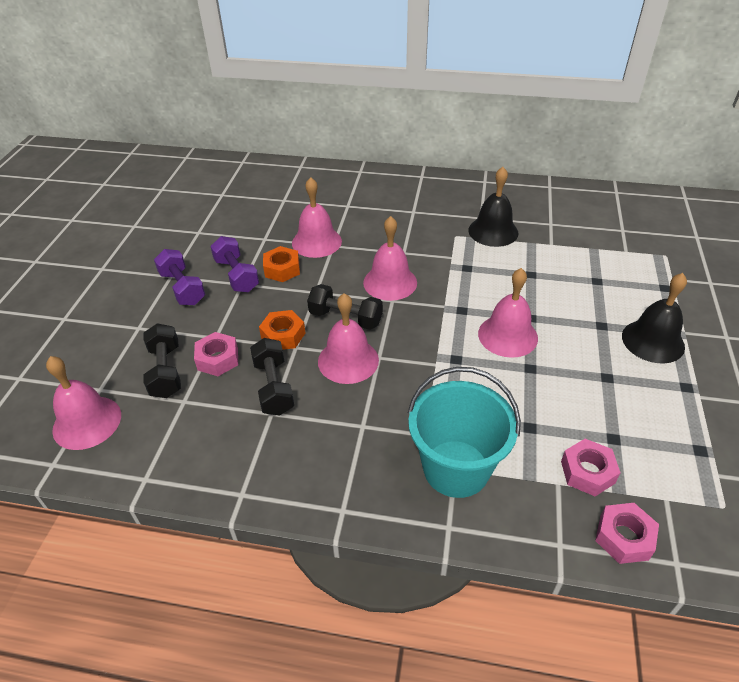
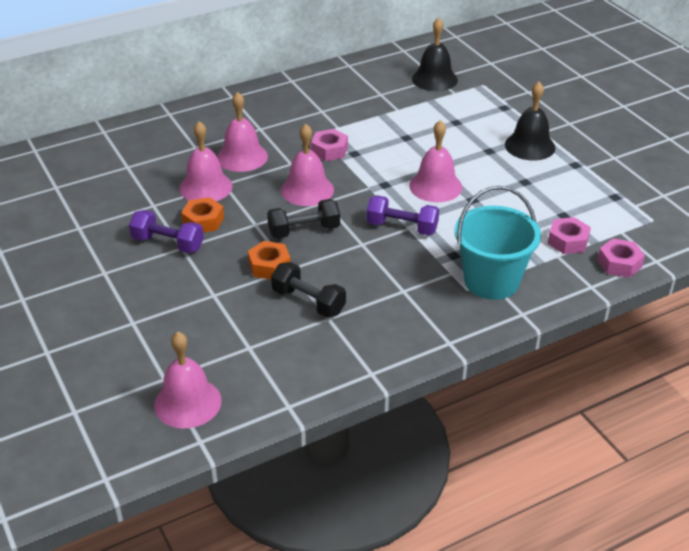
camera: 40 degrees left, 5 degrees down
(166, 371) = (205, 337): black dumbbell -> none
(182, 288) = (131, 276): purple dumbbell -> purple dumbbell (402, 227)
(218, 359) = (237, 307): pink nut -> pink nut (329, 150)
(348, 360) = (342, 257): pink bell -> pink bell (242, 157)
(493, 231) = (343, 118): black bell -> black bell (434, 79)

